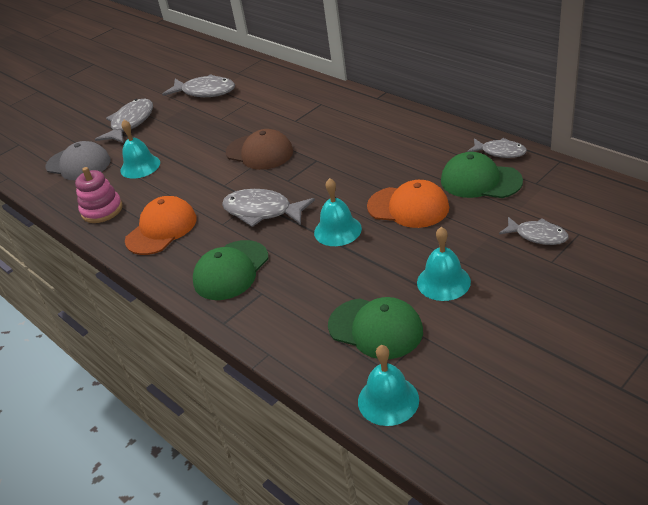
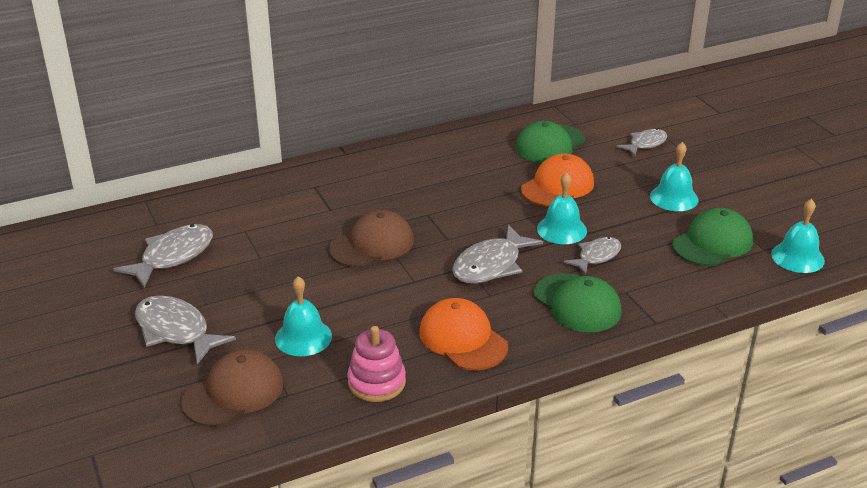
camera: 75 degrees left, 5 degrees down
(78, 164) = (233, 393): grey cap -> brown cap
(500, 152) = (515, 124): grey fish -> grey fish (596, 256)

